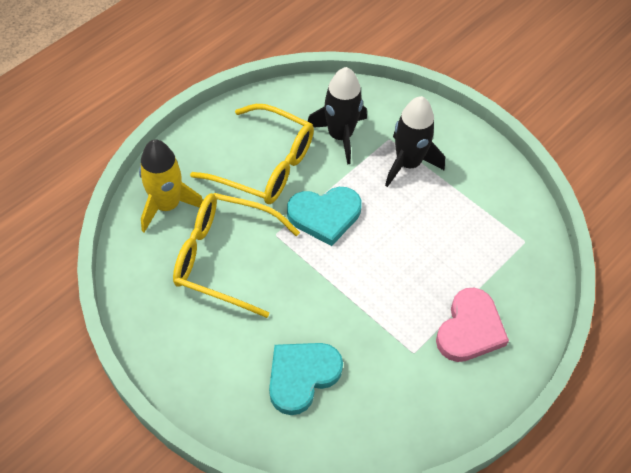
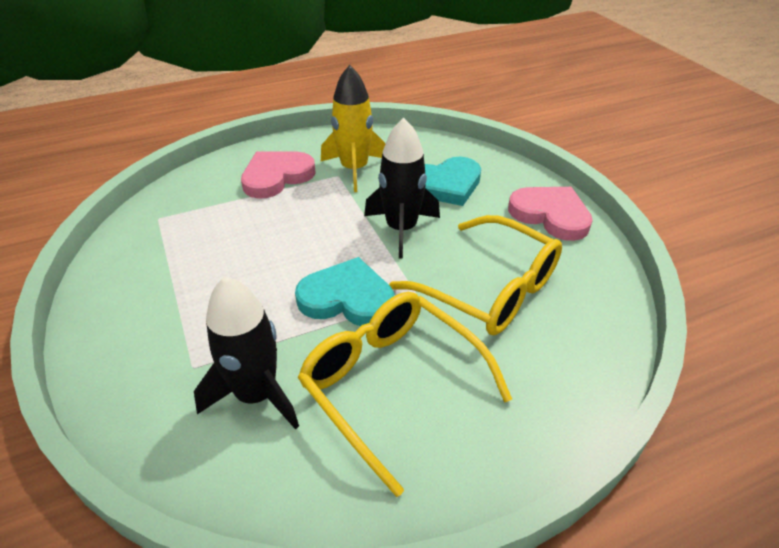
camera: 155 degrees left, 15 degrees down
(167, 205) = (553, 371): yellow rocket -> yellow rocket (354, 169)
(188, 365) = (550, 215): none -> pink heart
(408, 163) = (198, 326): black rocket -> black rocket (401, 229)

